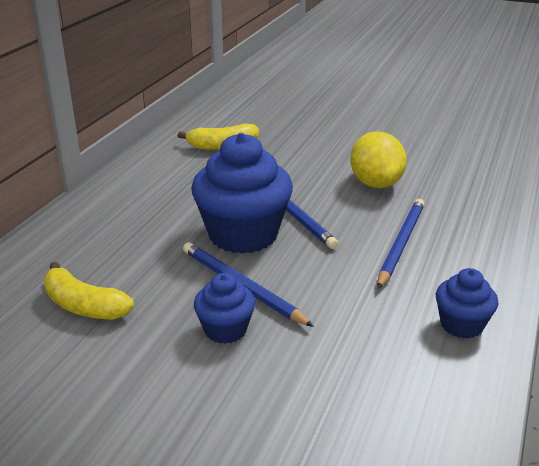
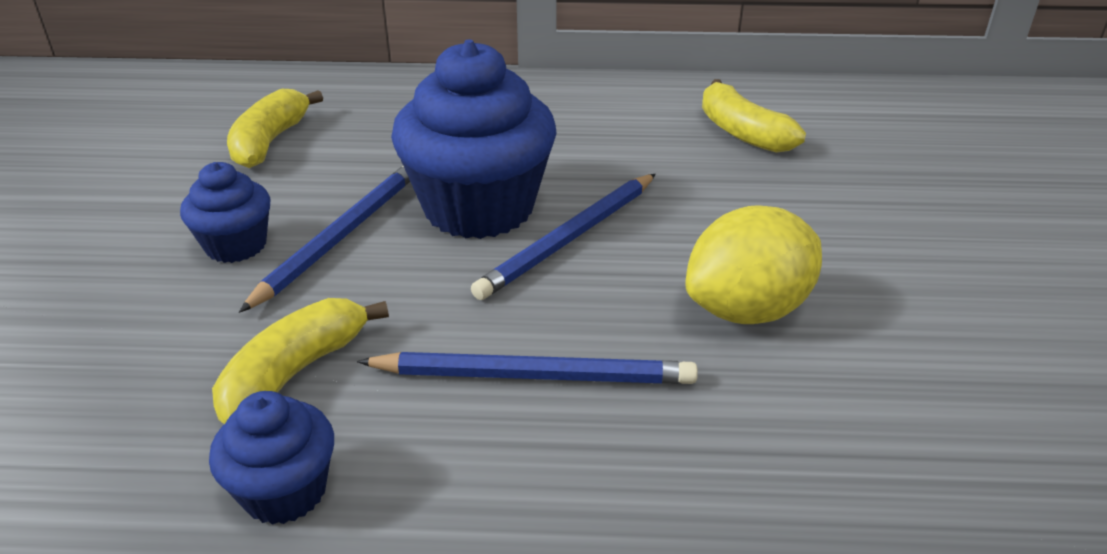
camera: 70 degrees right, 5 degrees up
(372, 315) = (294, 374): none -> yellow banana

